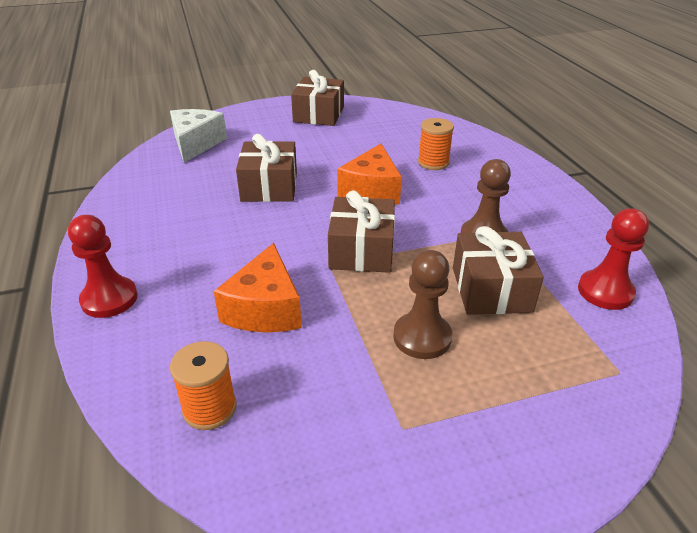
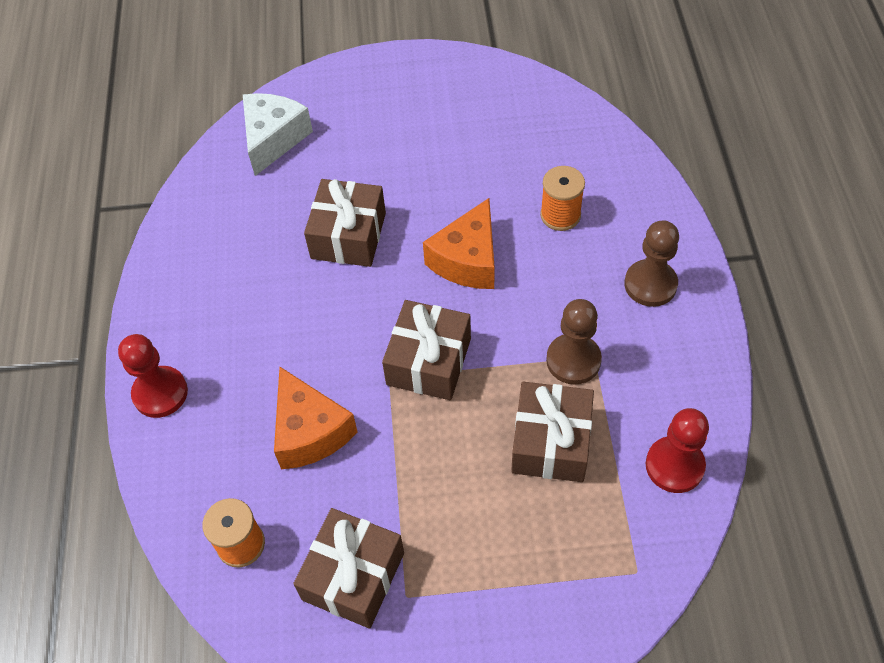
camera: 15 degrees right, 20 degrees up
(265, 309) = (310, 431): orange cheese -> orange cheese turned 45 degrees counterclockwise
(318, 114) = (440, 91): brown gift -> brown gift (353, 576)
(422, 337) = (456, 495): brown pawn -> brown pawn (650, 284)

